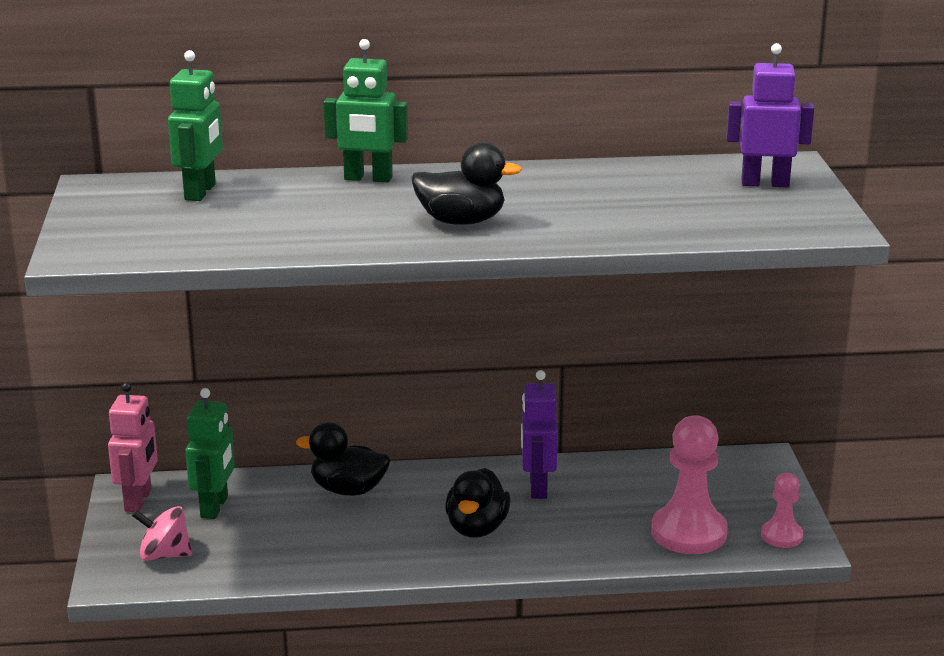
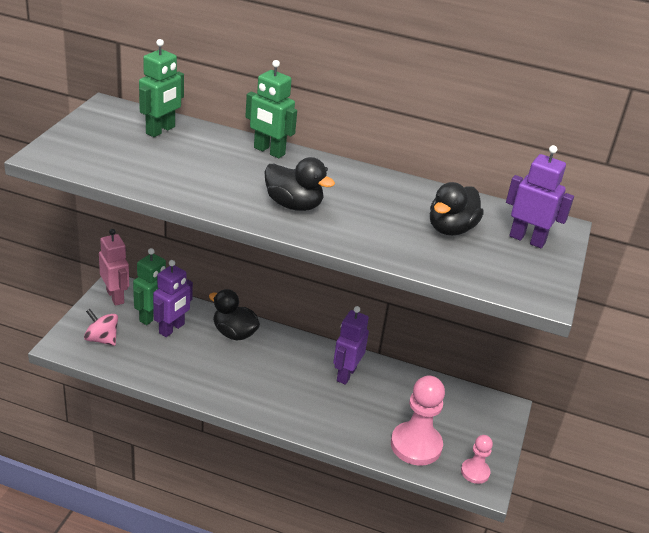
camera: 20 degrees right, 10 degrees up
(138, 500) = (115, 297): pink robot -> pink robot turned 60 degrees counterclockwise
(256, 512) = (172, 329): none -> purple robot
(477, 528) = (288, 390): black duck -> black duck (451, 229)

